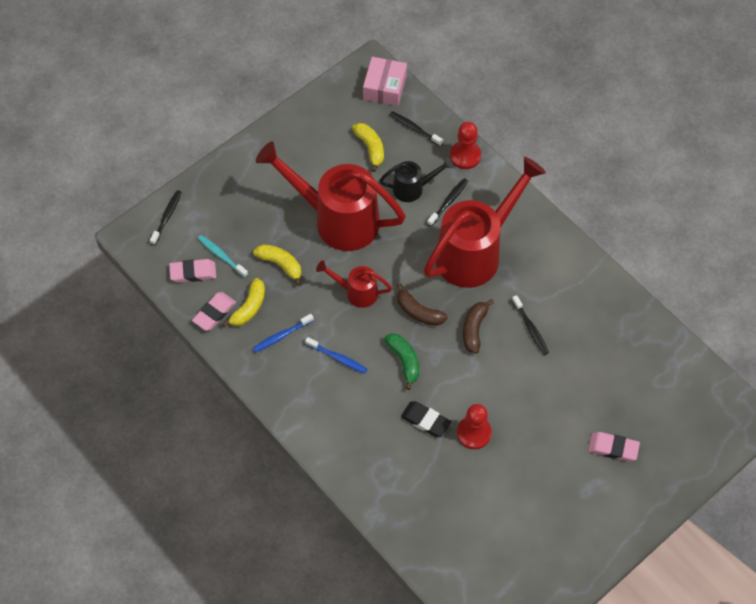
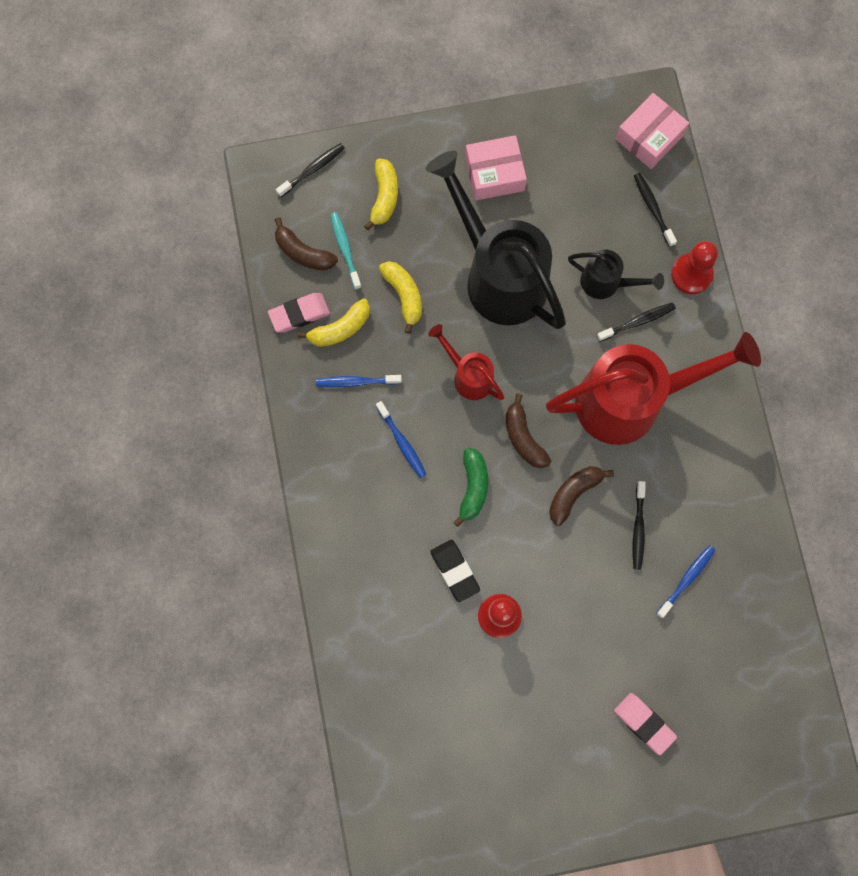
camera: 30 degrees right, 15 degrees up
(193, 272) = (303, 253): pink eraser -> brown banana
(295, 159) = (494, 174): none -> pink box
(337, 219) = (498, 275): red watering can -> black watering can
(370, 148) = (587, 206): yellow banana -> yellow banana (384, 197)
(582, 343) = (686, 580): none -> blue toothbrush

